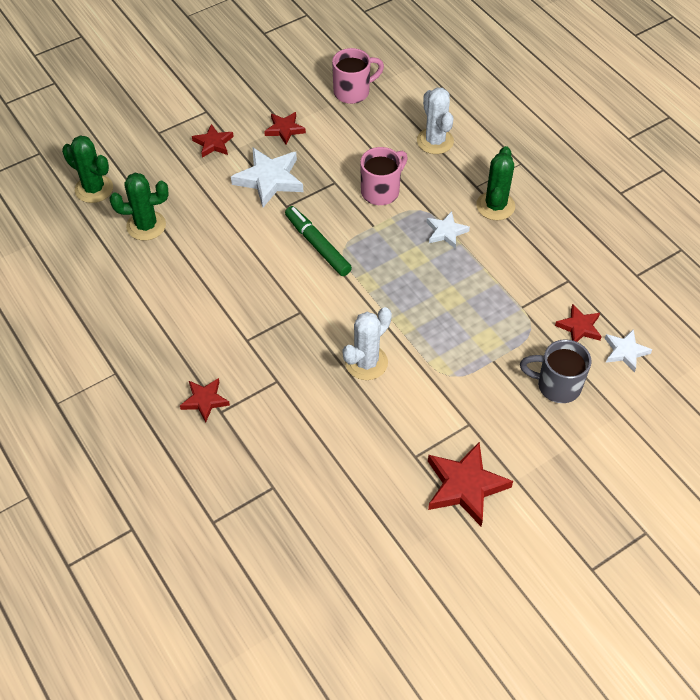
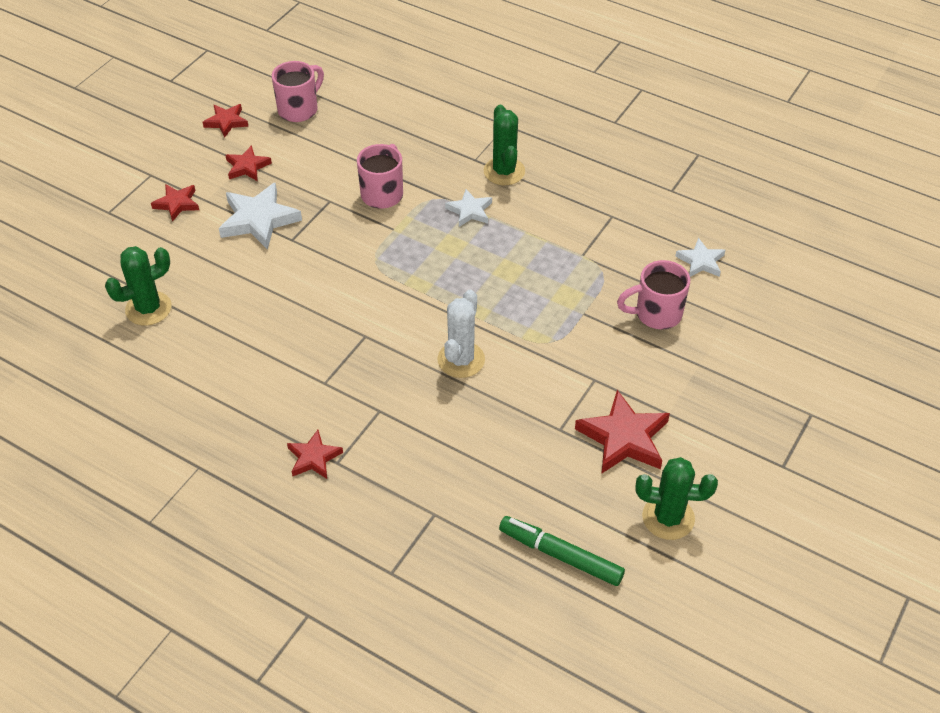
camera: 25 degrees left, 5 degrees down
(94, 189) = (66, 291): green cactus -> green cactus (668, 518)
(317, 245) = (346, 266): green marker -> green marker (560, 555)
(435, 141) = (410, 130): white cactus -> none
(557, 385) = (656, 314): grey mug -> pink mug
(579, 327) = (646, 254): red star -> red star (226, 122)

